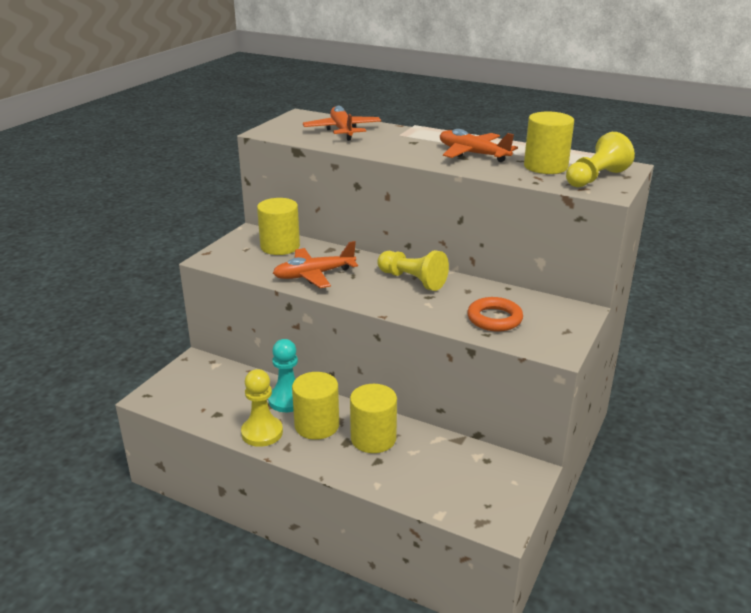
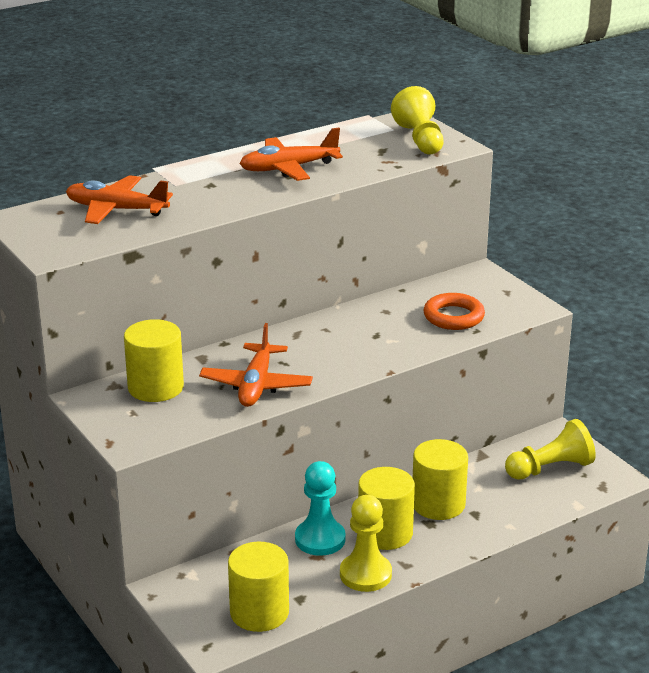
camera: 60 degrees left, 0 degrees up
(412, 280) = (333, 332): yellow pawn -> yellow pawn (550, 468)
(545, 166) = (365, 149): yellow cylinder -> yellow cylinder (259, 612)

